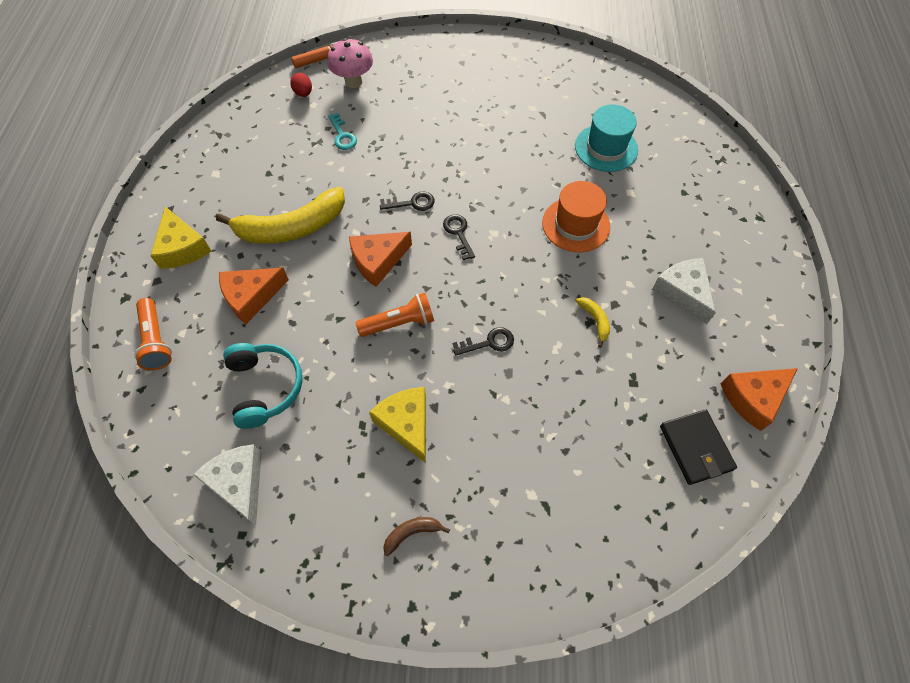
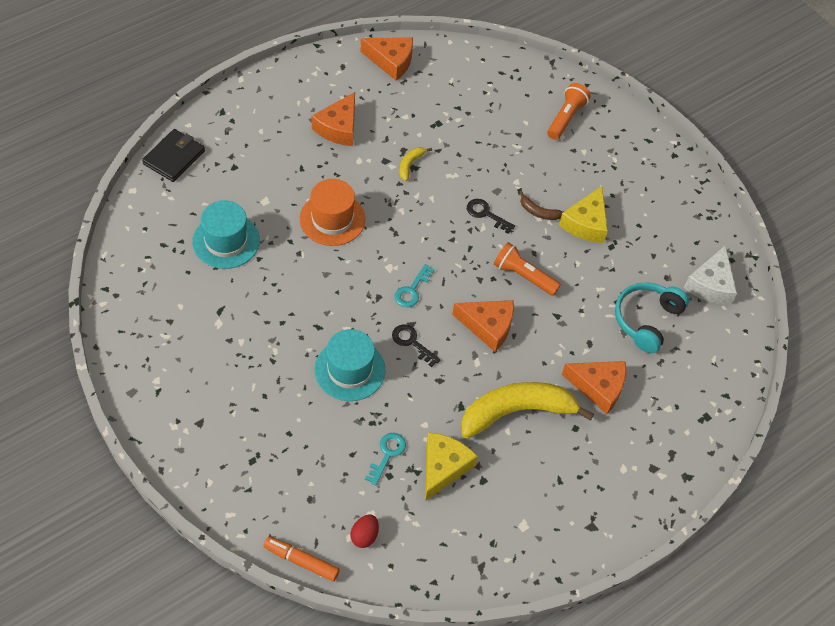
camera: 135 degrees left, 5 degrees down
(156, 340) = (690, 419): orange flashlight -> orange flashlight (566, 118)
(182, 248) = (611, 478): yellow cheese -> yellow cheese (443, 467)
(292, 227) = (516, 412): yellow banana -> yellow banana turned 45 degrees counterclockwise
(353, 82) = (309, 502): pink mushroom -> none
(412, 533) = (641, 178): brown banana -> brown banana (538, 212)
(425, 154) = (350, 370): none -> turquoise hat
(458, 233) = (412, 290): black key -> turquoise key
(683, 292) = (338, 127): white cheese -> orange cheese
(695, 448) = (453, 75): black wallet -> black wallet (174, 157)

